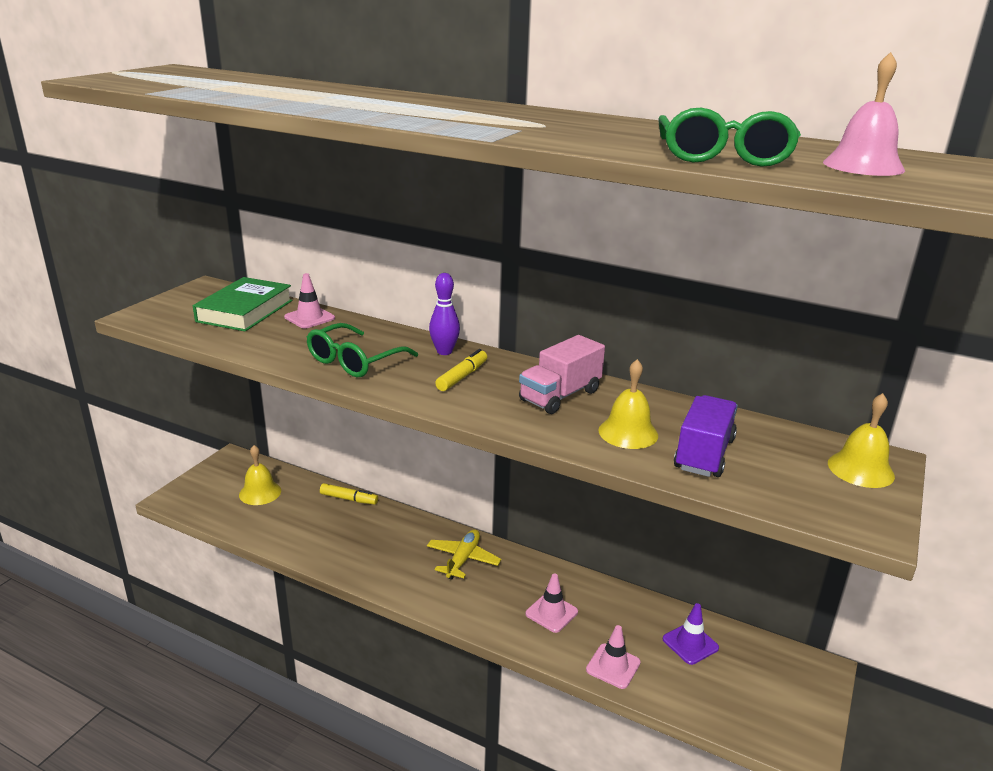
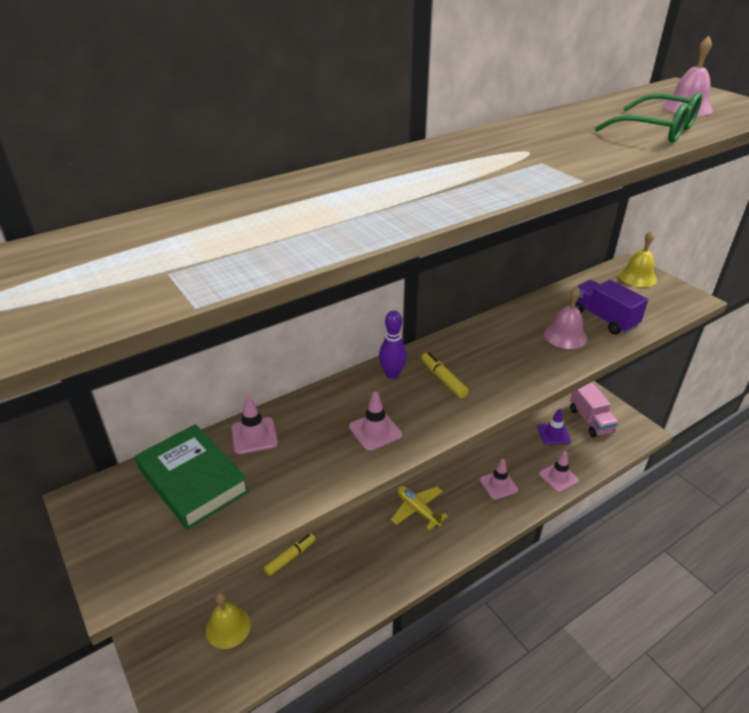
camera: 60 degrees left, 10 degrees up
(354, 361) = (375, 431): green glasses -> pink traffic cone
(560, 396) = (500, 344): pink truck -> pink truck (590, 420)
(628, 432) = (565, 336): yellow bell -> pink bell

